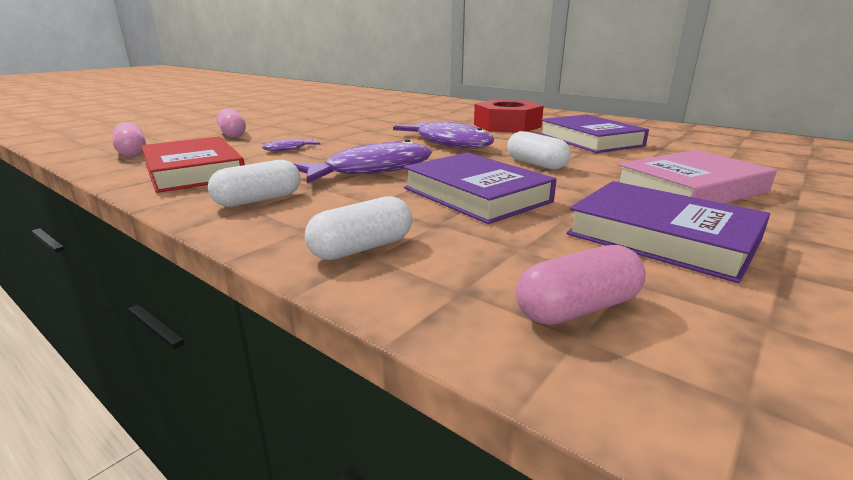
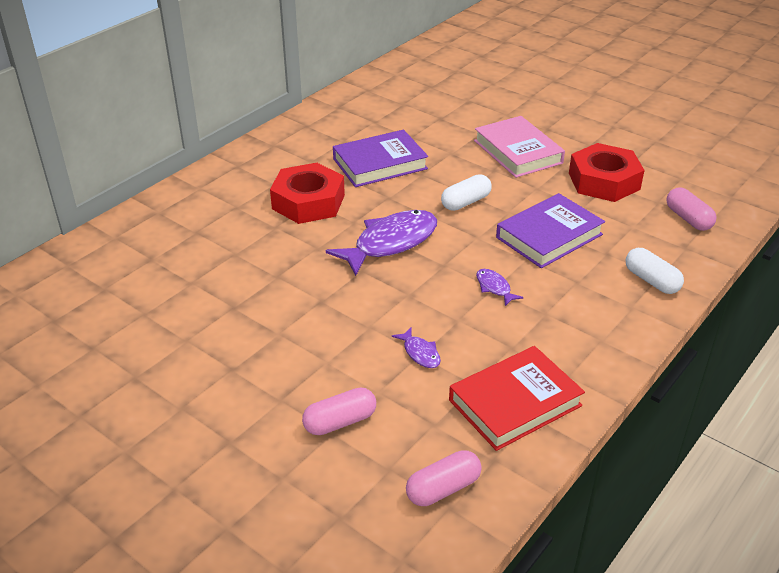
camera: 90 degrees left, 15 degrees up
(258, 200) = (584, 339): white capsule -> none
(372, 170) = (494, 287): purple fish -> purple fish, size x0.45
(662, 237) = (604, 181): purple book -> red nut

